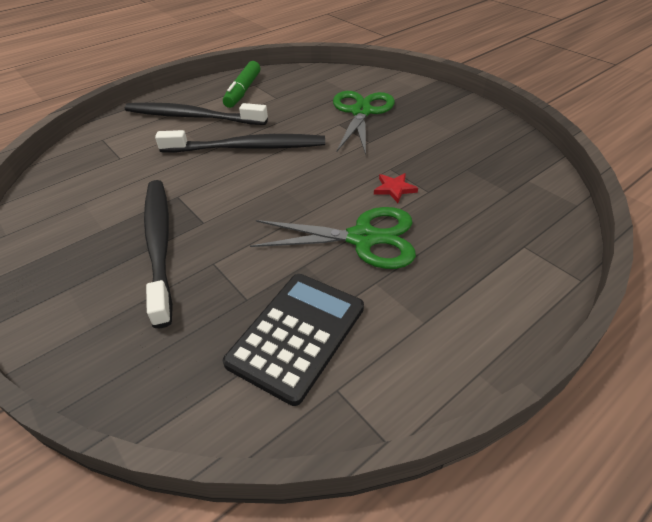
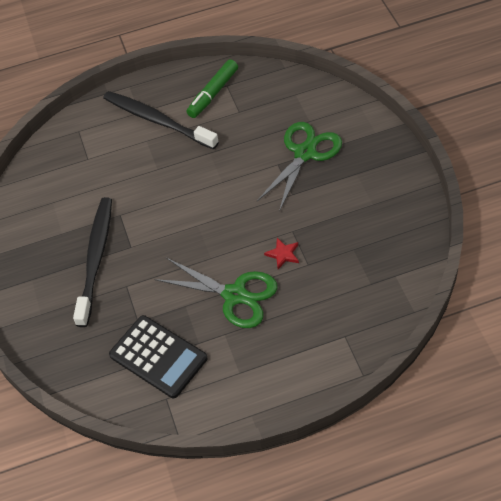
camera: 25 degrees right, 10 degrees up
(248, 147) = (190, 174): black toothbrush -> none
(297, 335) = (158, 357): black calculator -> black calculator turned 75 degrees clockwise

